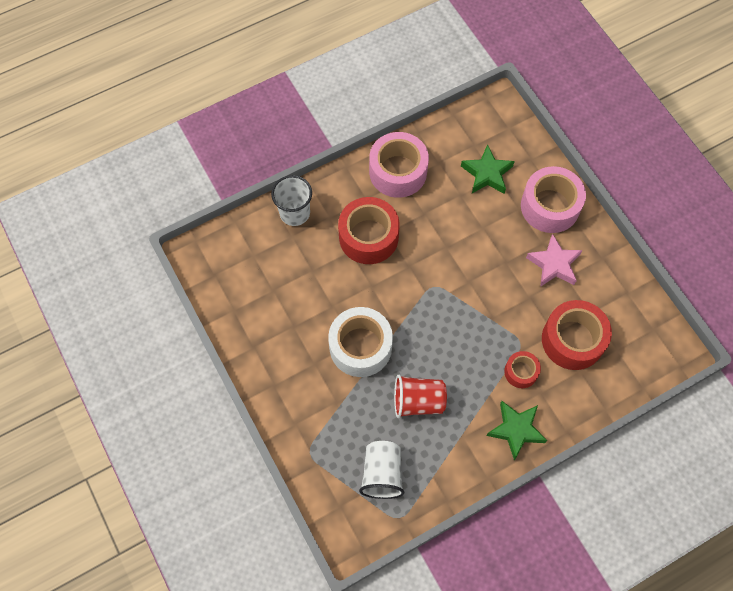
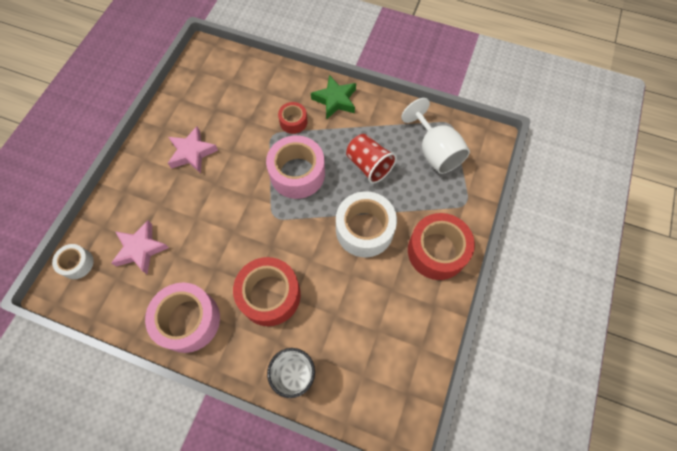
camera: 130 degrees left, 0 degrees up
(382, 474) = (435, 151): white cup -> white goblet
(487, 174) = (141, 249): green star -> pink star
(510, 126) = (77, 263): none -> white tape
(550, 206) = (141, 186): pink tape -> pink tape (297, 173)
(572, 340) = (244, 108): red tape -> red tape (437, 251)

